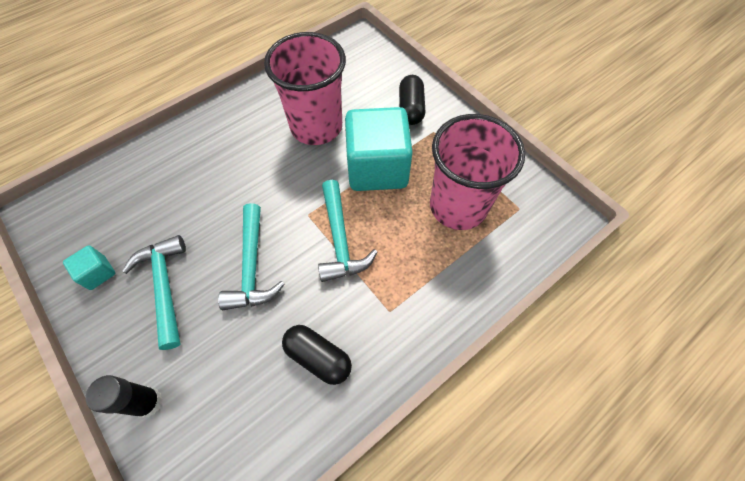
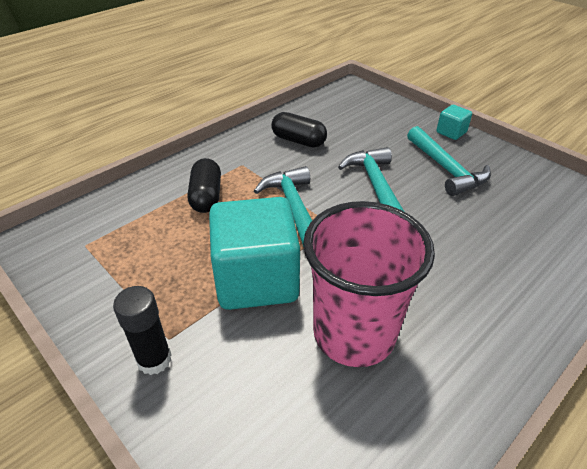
camera: 175 degrees right, 20 degrees down
(98, 273) = (514, 174): turquoise cube -> turquoise cube (451, 132)
(148, 402) = (412, 119): black glue stick -> black glue stick (154, 359)
(411, 108) = (200, 379): black capsule -> black capsule (206, 196)
(458, 206) = (159, 243): pink cup -> none

